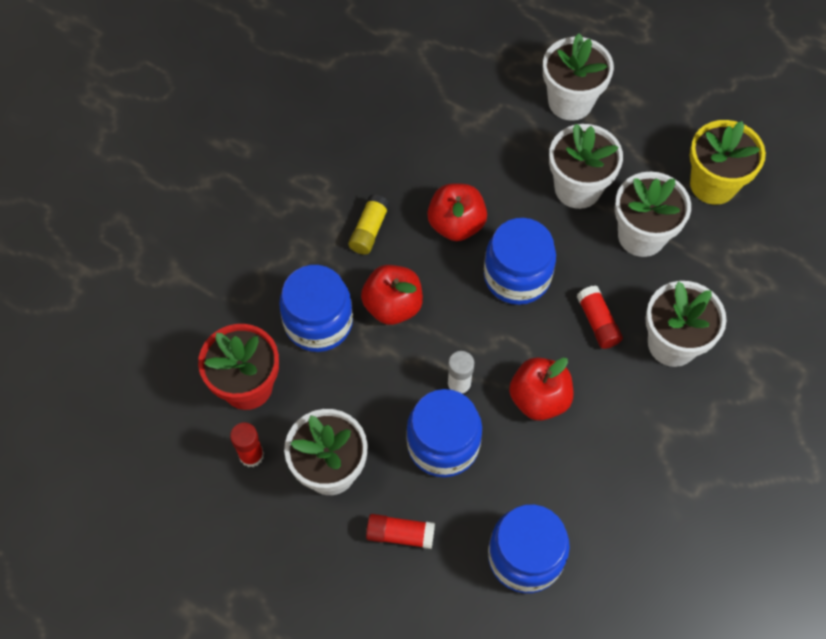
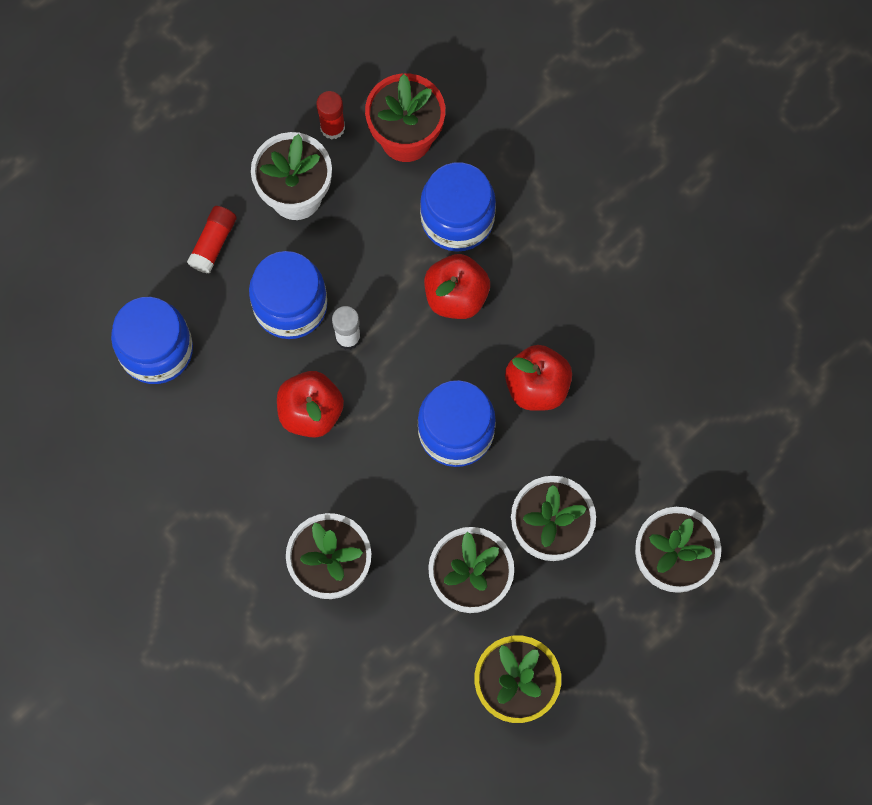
camera: 105 degrees right, 10 degrees up
(369, 230) = (554, 294): yellow glue stick -> none
(597, 322) = (379, 499): red glue stick -> none

